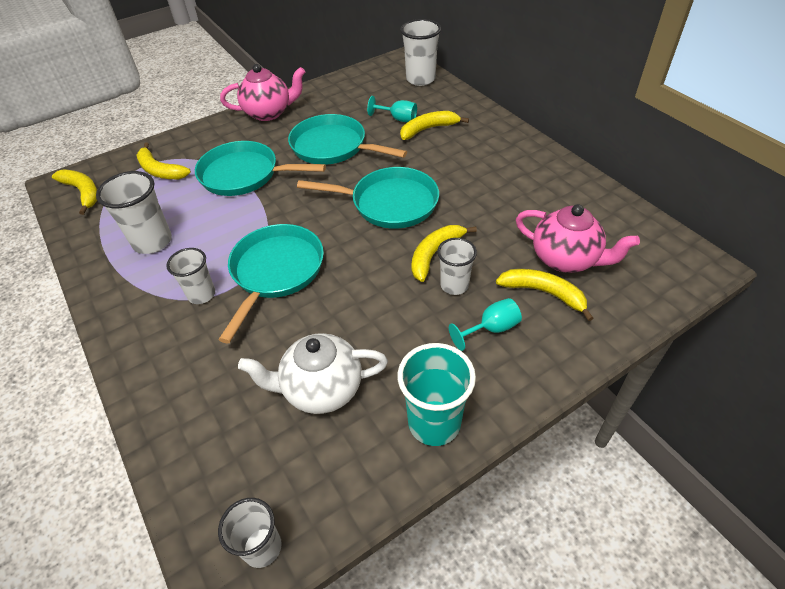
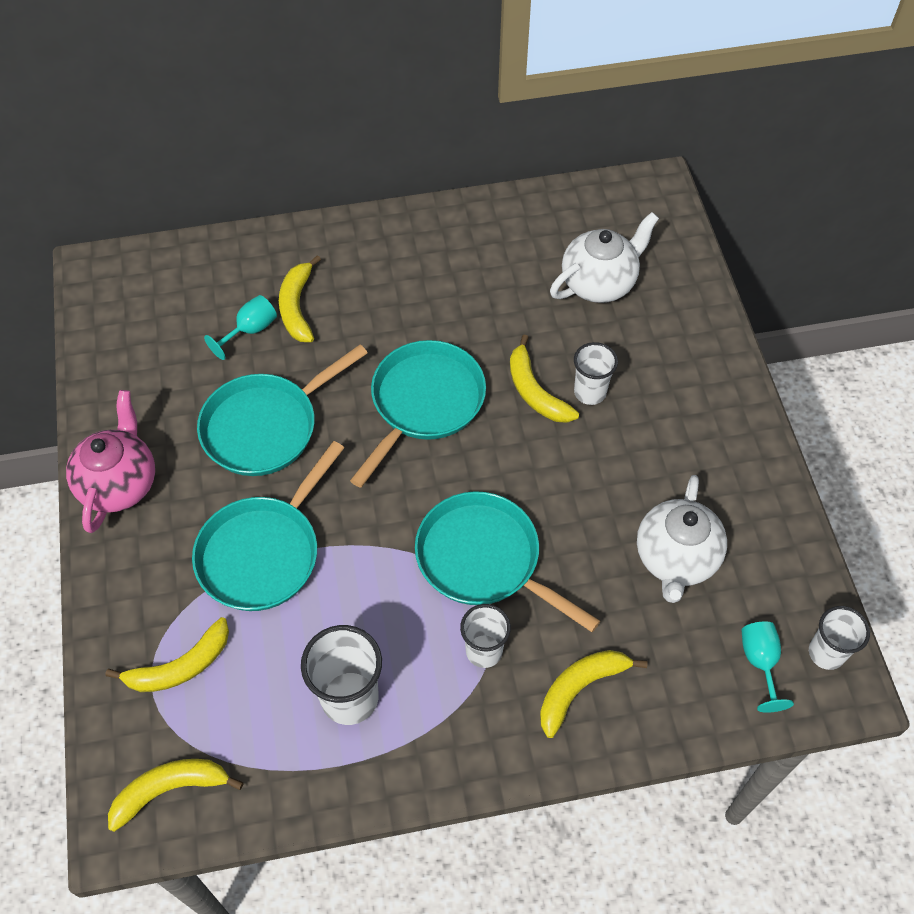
camera: 70 degrees left, 10 degrees up
(420, 79) = (168, 268): white cup -> none
(434, 423) = (749, 476): turquoise cup -> none
(491, 329) = (661, 386): turquoise goblet -> turquoise goblet (760, 662)
(544, 293) = (635, 323): yellow banana -> yellow banana (580, 688)
(566, 259) = (599, 283): pink teapot -> white teapot

